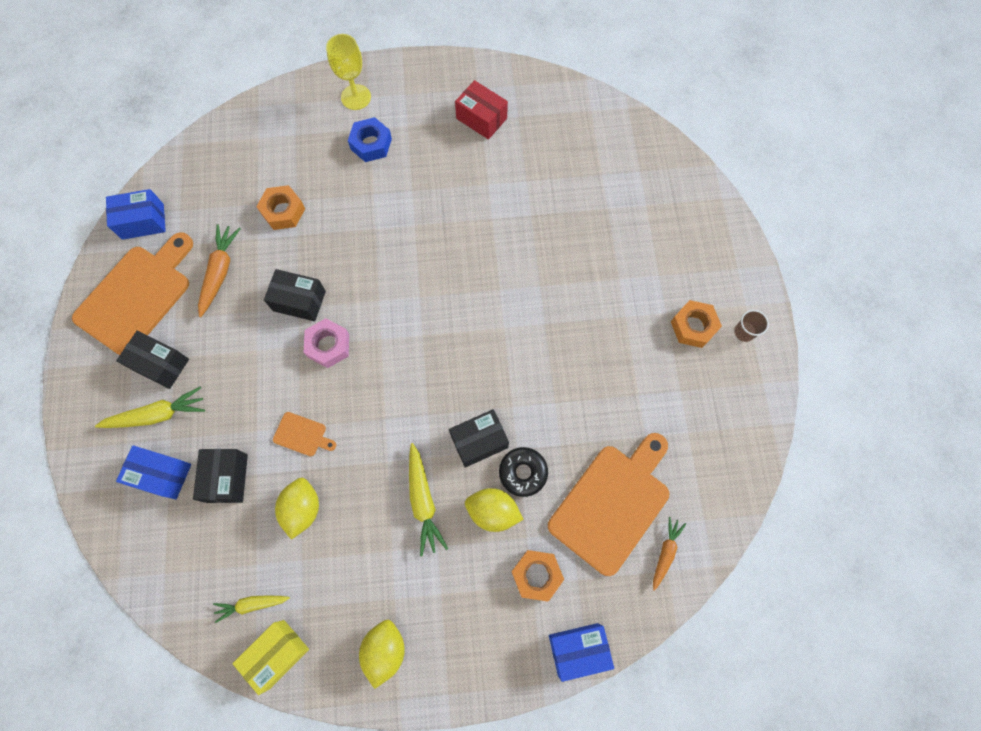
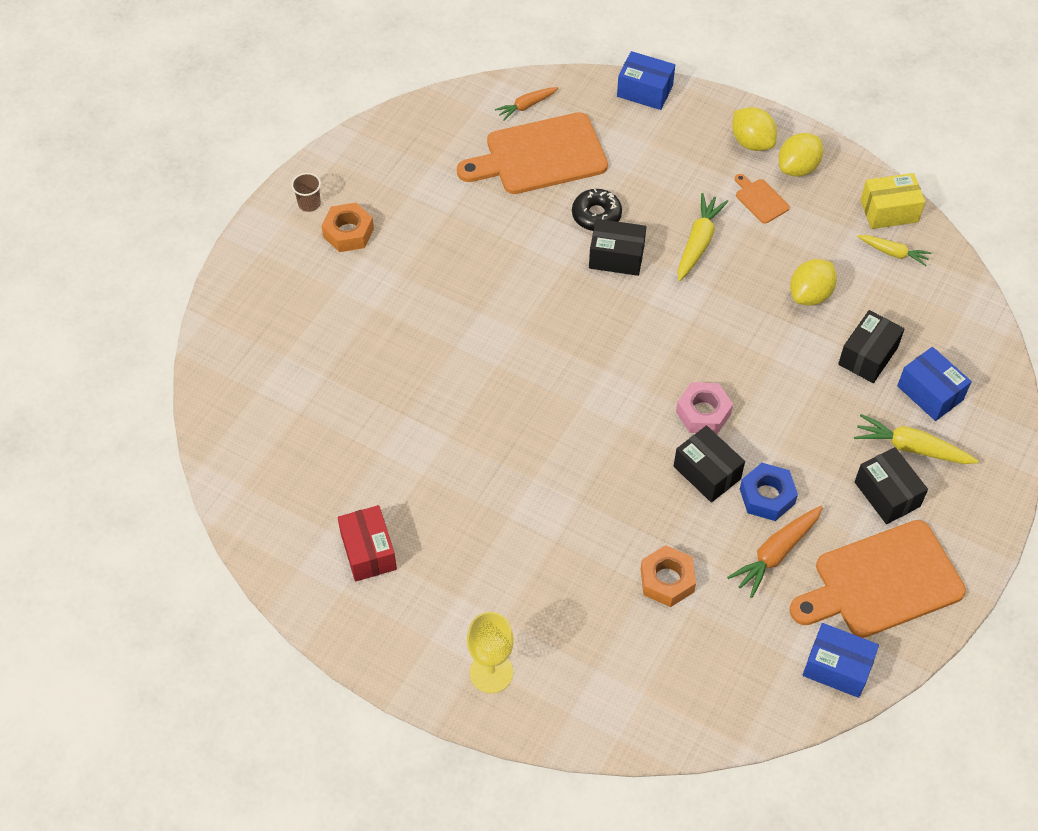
camera: 145 degrees left, 15 degrees down
(302, 435) = (776, 351): orange cutting board -> orange cutting board (760, 199)
(371, 144) = (515, 599): blue nut -> blue nut (767, 496)
(493, 511) = (643, 204): yellow lemon -> yellow lemon (751, 142)
(536, 575) = (640, 147): orange nut -> none

